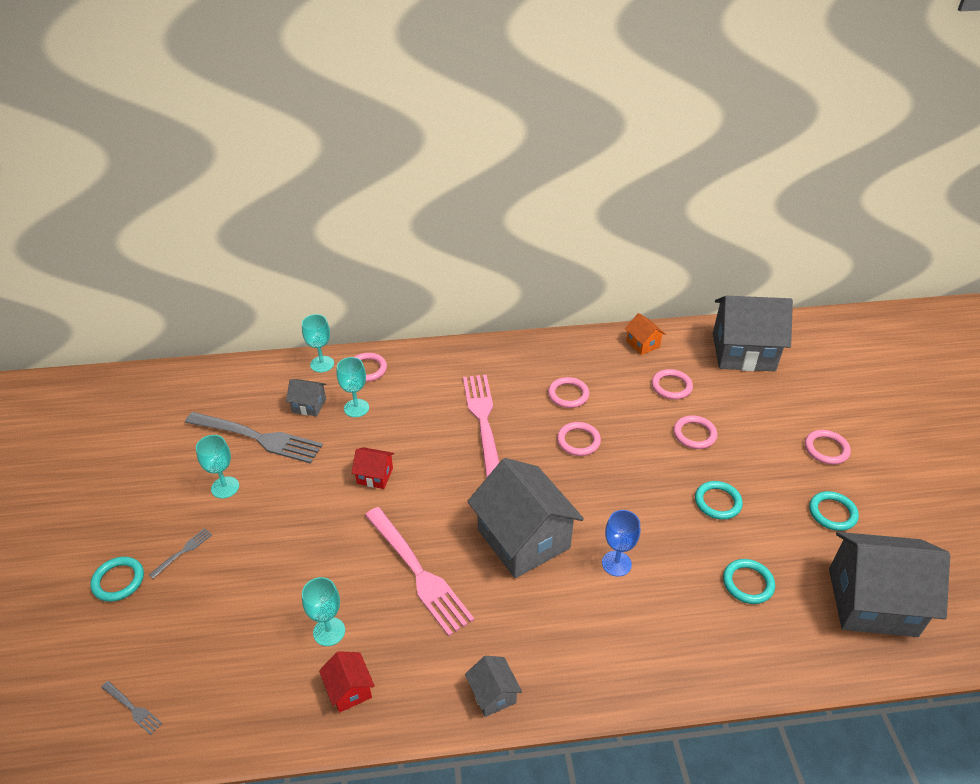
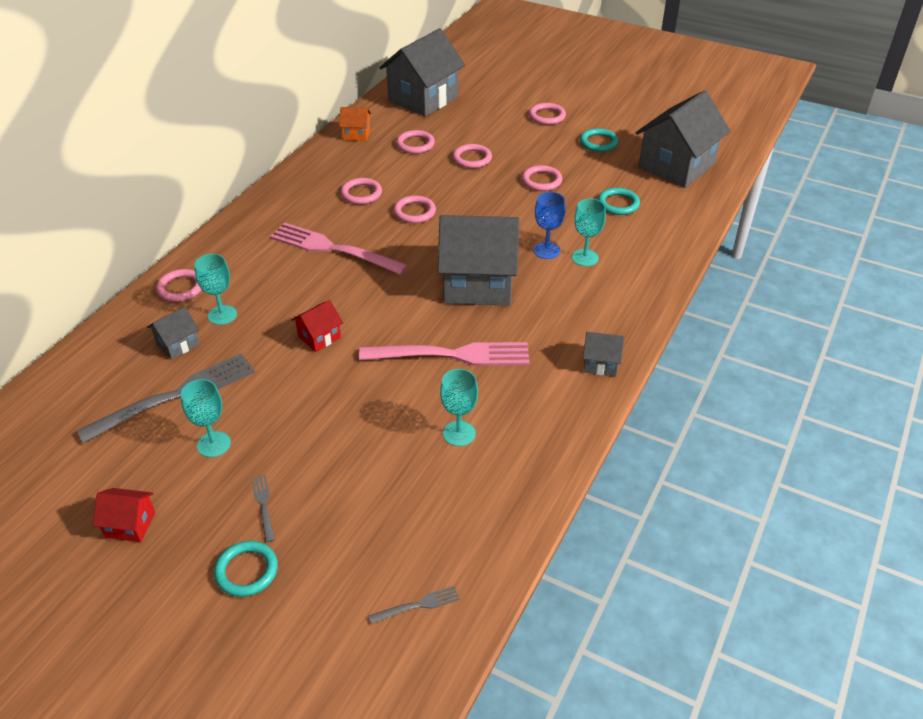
camera: 55 degrees left, 0 degrees up
(322, 364) = (132, 314): turquoise goblet -> turquoise goblet (585, 258)
(349, 690) = (528, 443): red house -> red house (130, 524)
(717, 502) = (541, 181): turquoise ring -> pink ring

